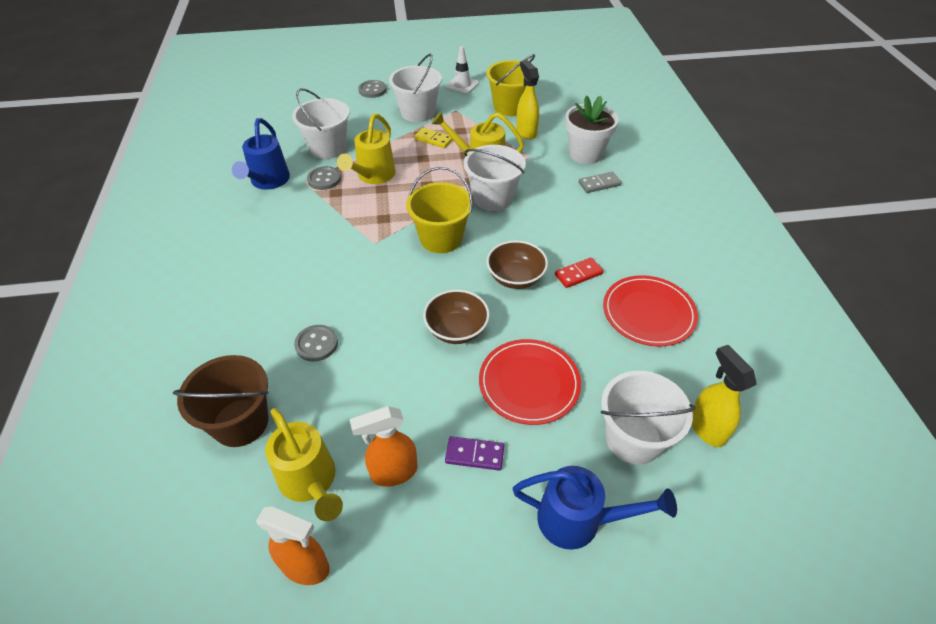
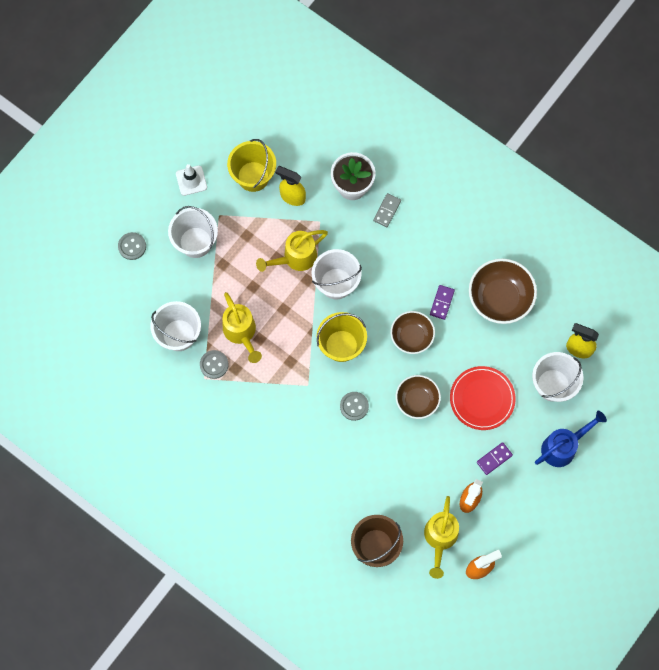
camera: 45 degrees left, 25 degrees up
(268, 181) = (181, 400): blue watering can -> none
(310, 482) = (440, 538): yellow watering can -> yellow watering can turned 90 degrees clockwise
(316, 344) = (358, 475): grey button -> grey button (354, 406)
(434, 139) = (239, 261): yellow domino -> none
(578, 274) = (442, 302): red domino -> purple domino
(648, 313) = (500, 298): red plate -> brown bowl

